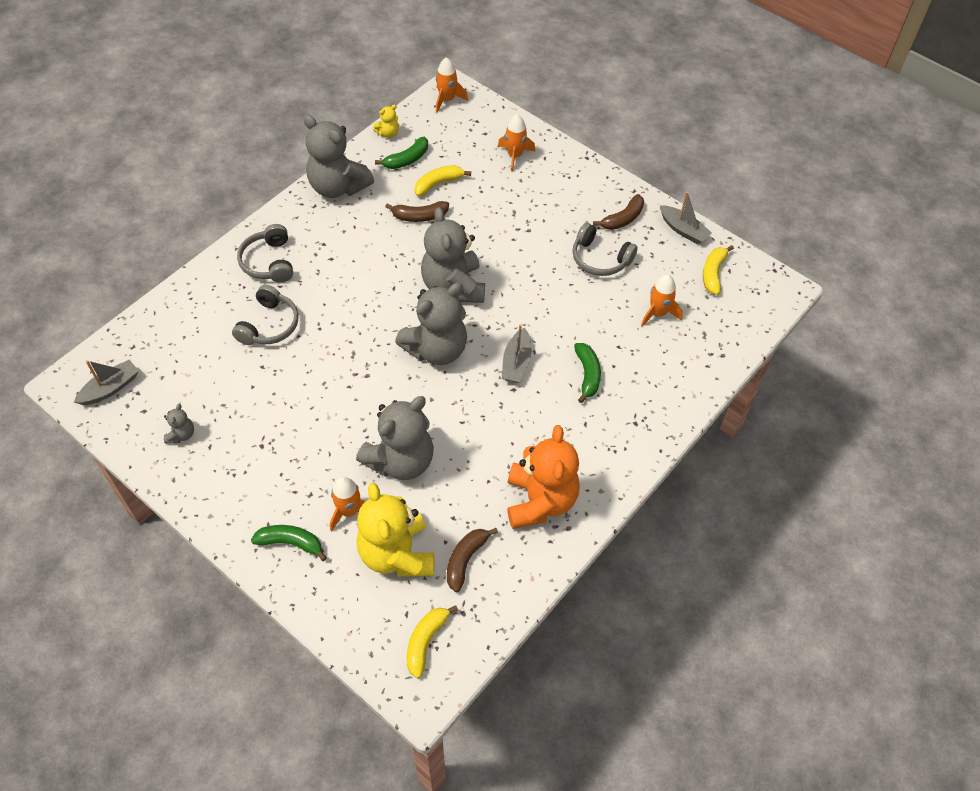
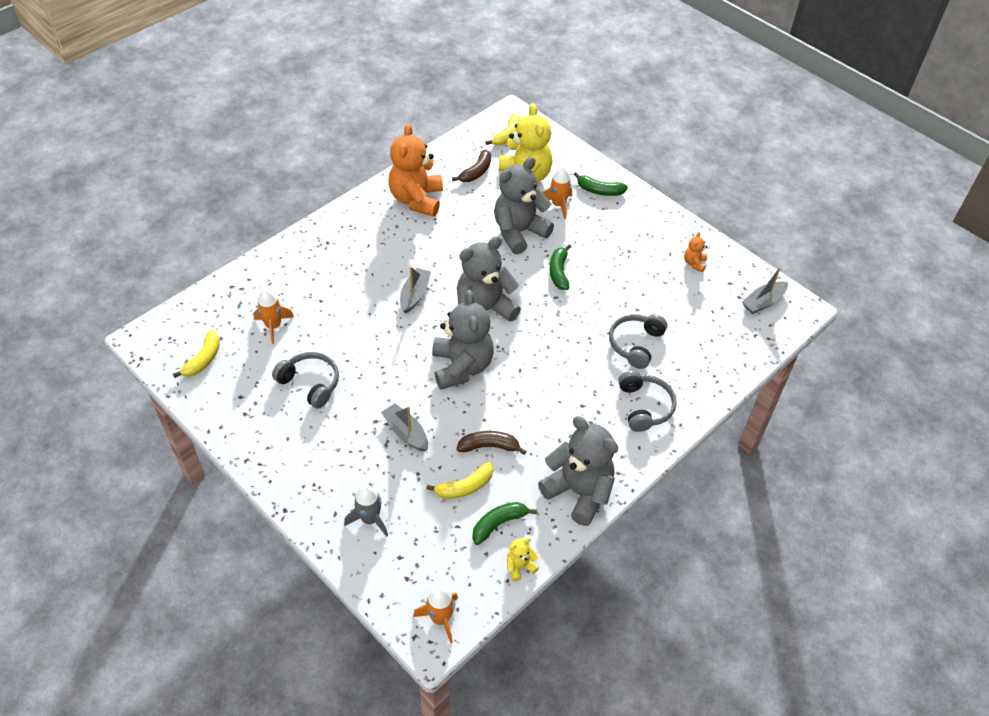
camera: 175 degrees left, 5 degrees down
(181, 434) = (694, 263): grey teddy bear -> orange teddy bear
(515, 156) = (370, 519): orange rocket -> grey rocket
(587, 375) = (355, 280): green banana -> green banana (559, 272)
(622, 219) = (271, 426): brown banana -> none
(683, 230) = (212, 408): grey boat -> grey boat (406, 432)

